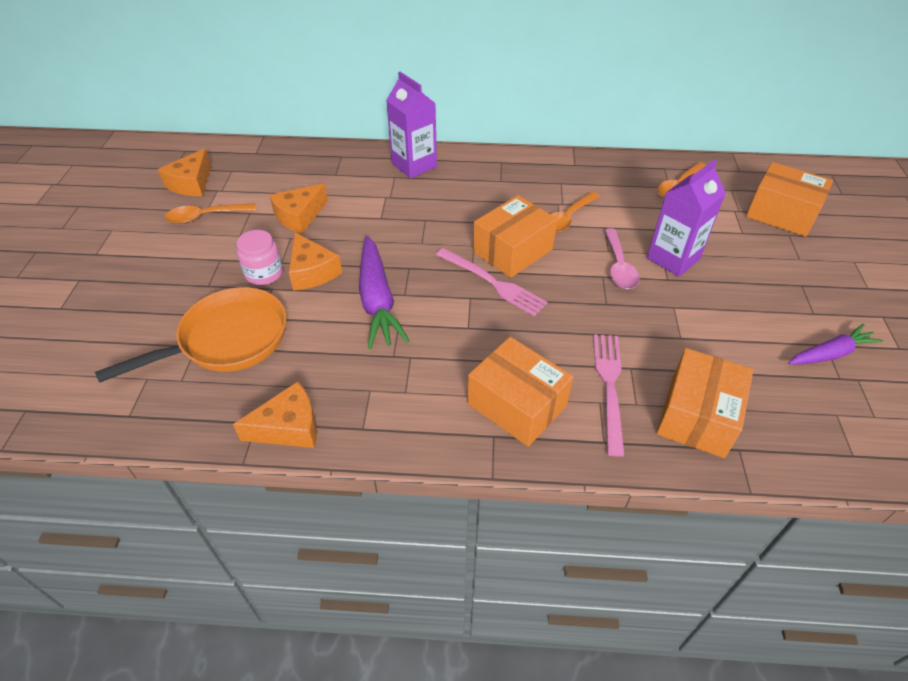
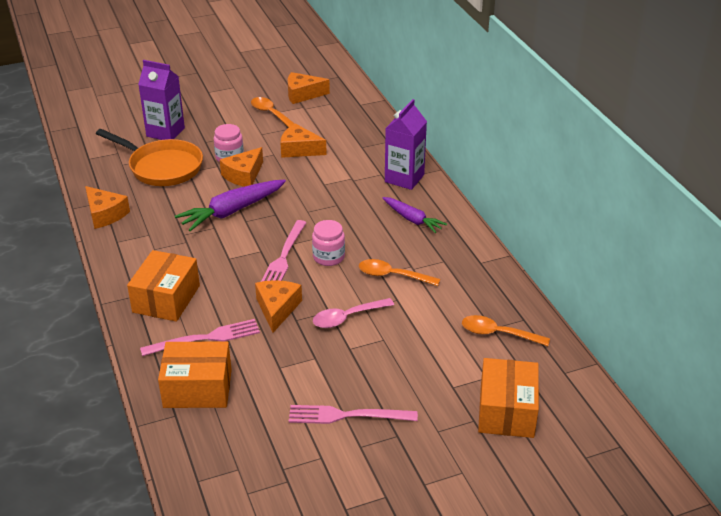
camera: 65 degrees right, 10 degrees down
(512, 251) = (328, 257): orange box -> pink jar
(582, 312) = (277, 309): none -> orange cheese
(673, 259) = (380, 347): purple carton -> purple carton (165, 132)
(768, 309) = (347, 415): none -> pink fork
(830, 353) = (310, 460): purple carrot -> purple carrot (412, 219)

